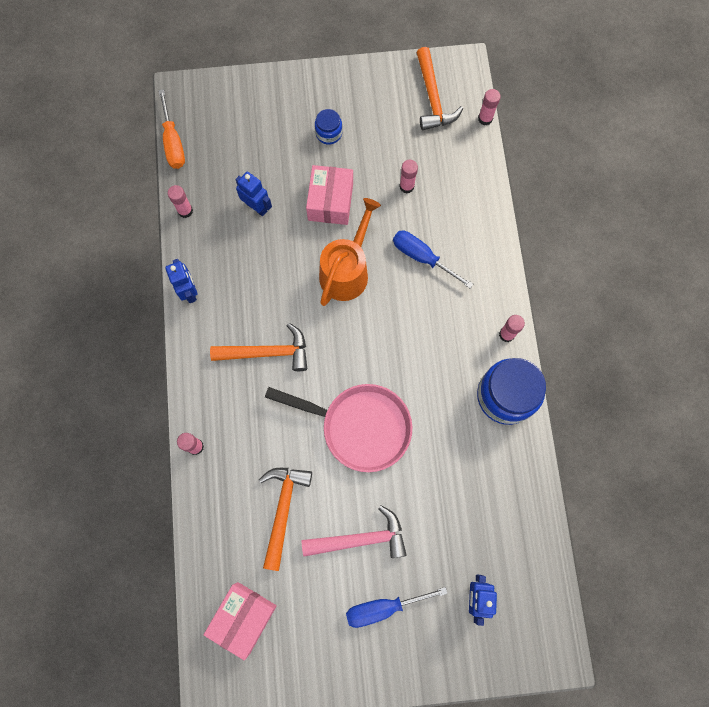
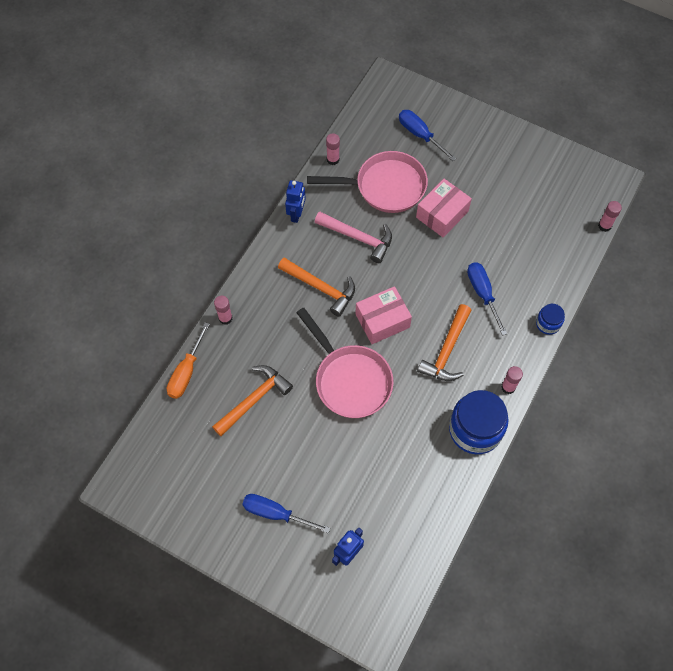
camera: 35 degrees right, 10 degrees down
(173, 143) = (358, 110): orange screwdriver -> orange screwdriver (186, 372)
(243, 618) = (174, 452): pink box -> pink box (382, 321)
(252, 132) = (419, 134): none -> blue screwdriver
(257, 207) = (385, 187): blue robot -> pink pan
(328, 133) = (475, 167): blue jar -> blue jar (548, 323)
(346, 271) = (419, 269): orange watering can -> none
(361, 539) = (294, 456): pink hammer -> pink hammer (358, 238)
(406, 186) = (507, 237): pink glue stick -> none
(433, 98) = (573, 188): orange hammer -> orange hammer (446, 351)

